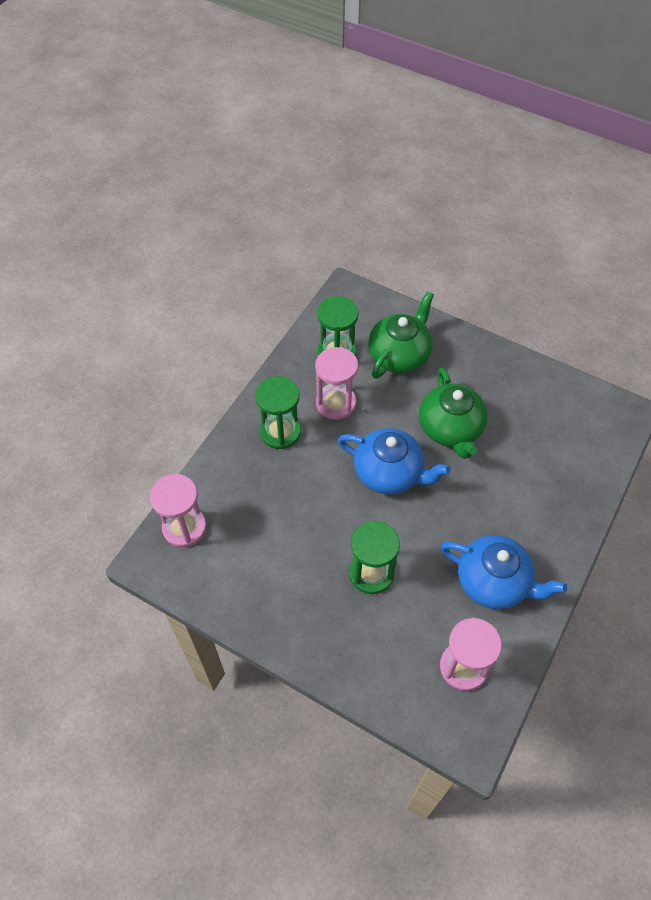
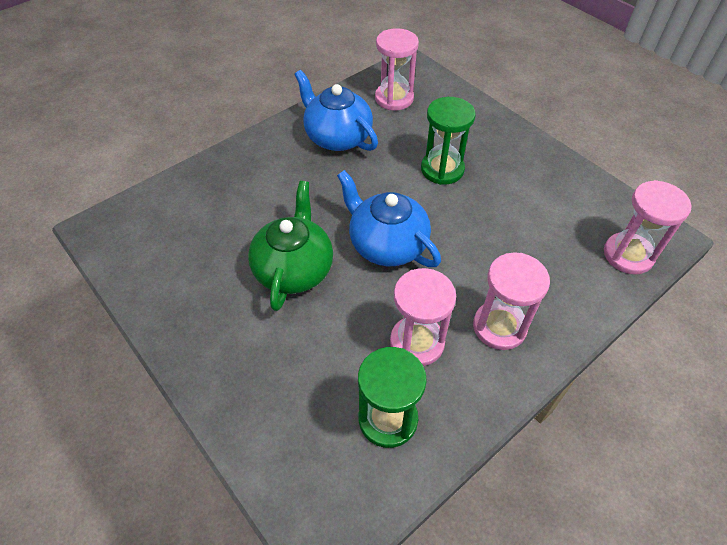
camera: 160 degrees left, 5 degrees down
(280, 432) = (499, 327): green hourglass -> pink hourglass
(399, 355) = (301, 385): green teapot -> none

